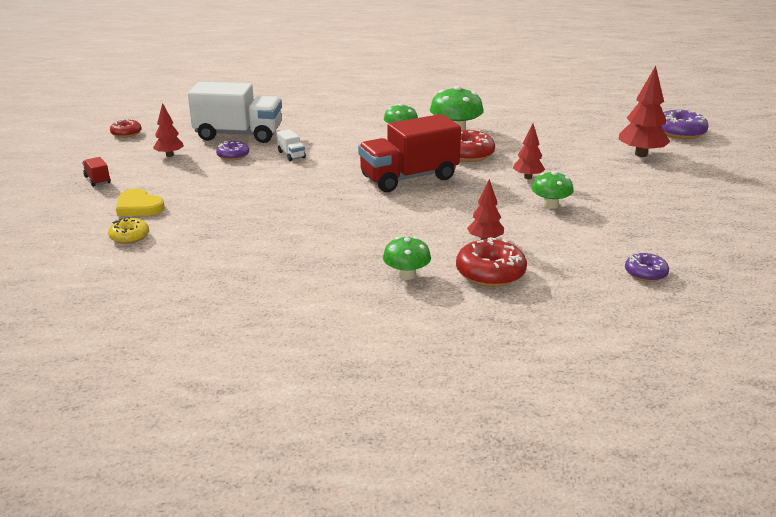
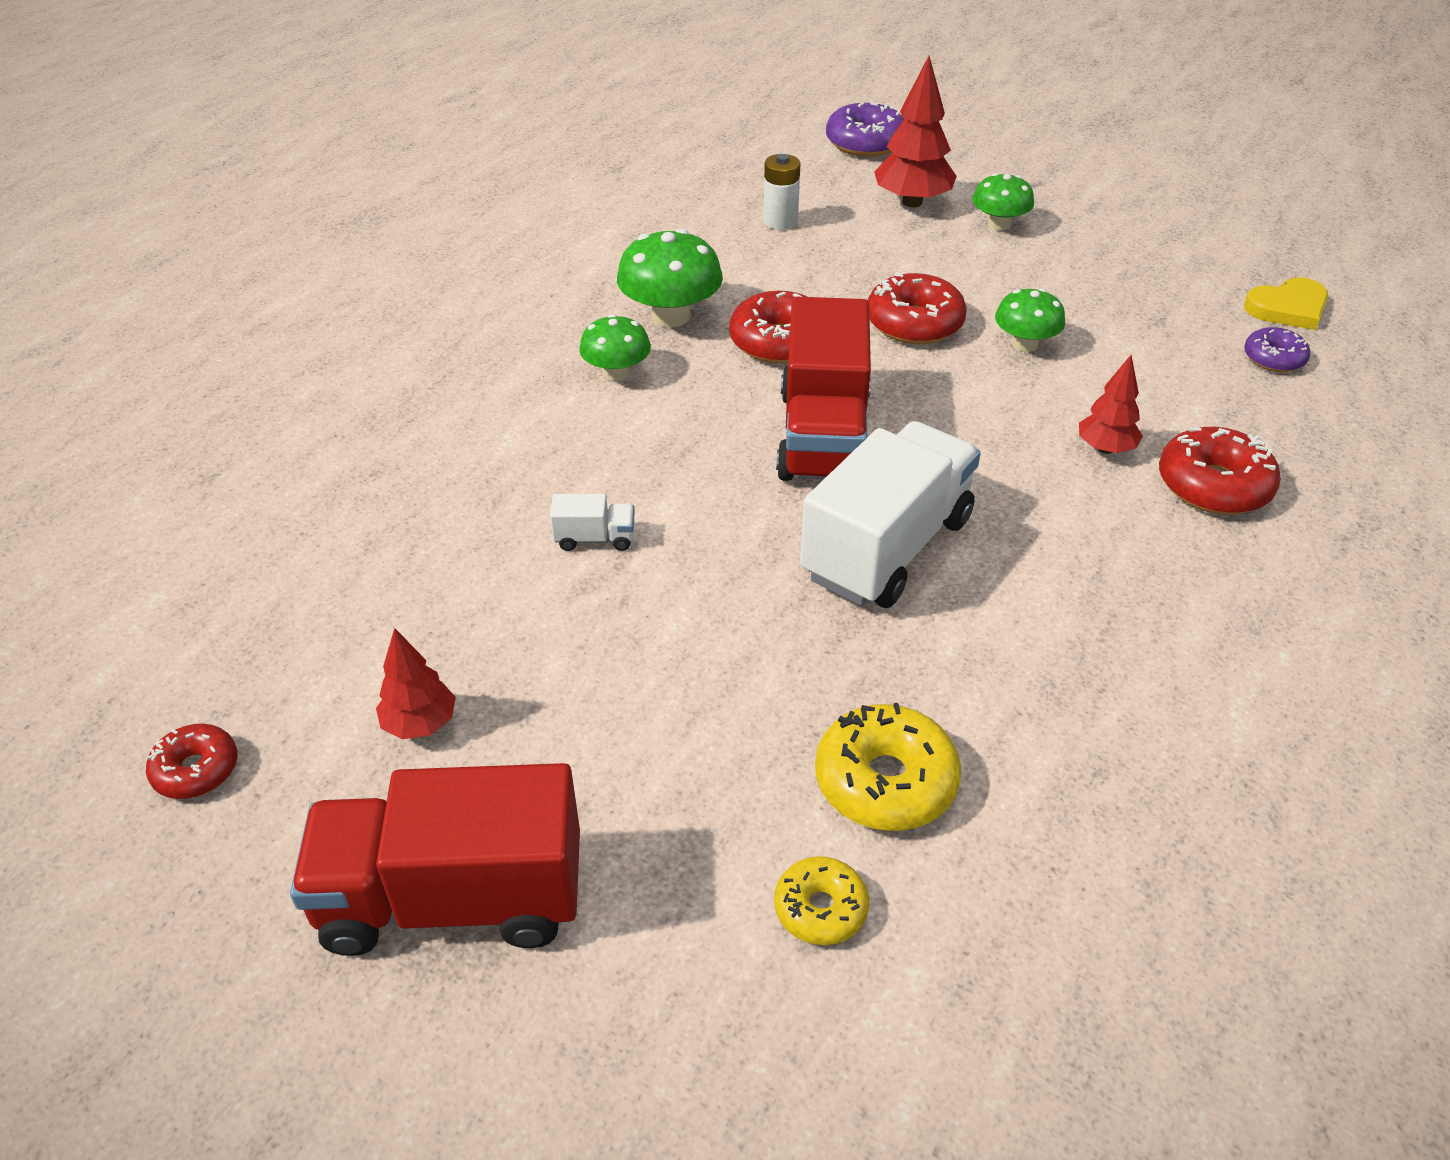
camera: 60 degrees left, 15 degrees up
(97, 180) = (453, 899): red truck -> red truck, size x2.50
(138, 207) = (672, 854): yellow heart -> yellow heart (1288, 308)
(203, 235) = (885, 781): none -> yellow donut
(233, 156) = (521, 622): purple donut -> none
(238, 135) = (411, 579): white truck -> white truck (887, 548)
(406, 275) = (1180, 570): green mushroom -> green mushroom (999, 224)
(527, 177) = (914, 323): red tree -> red donut
(568, 132) = (780, 221): none -> white battery

